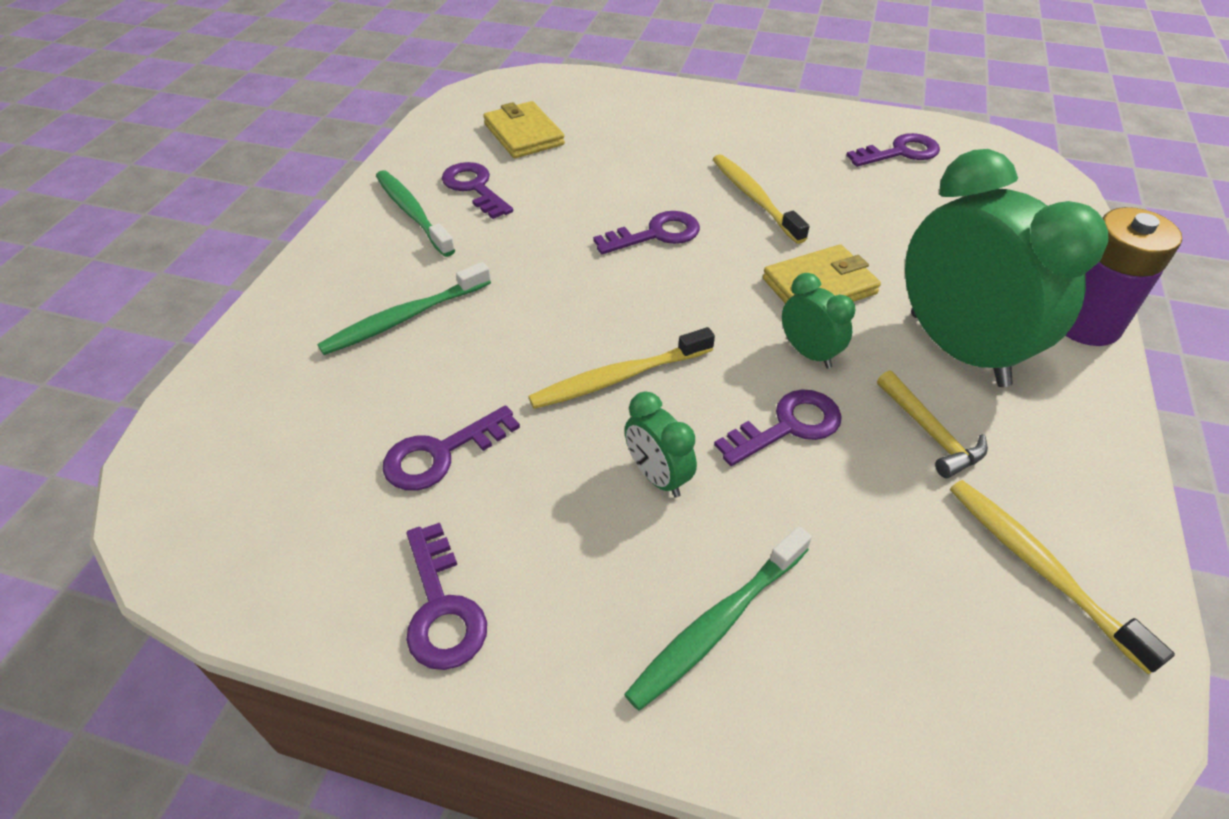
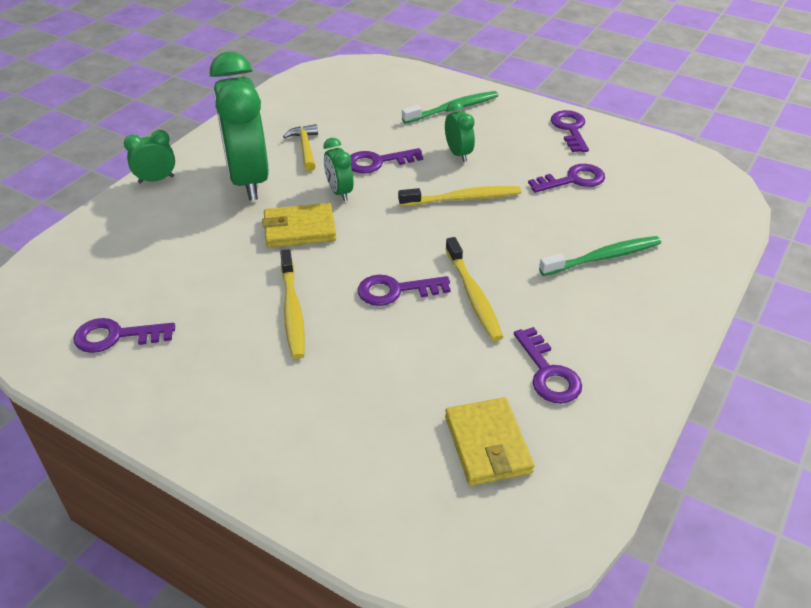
camera: 165 degrees left, 5 degrees down
(412, 213) = (607, 353): green toothbrush -> none
(1039, 568) = (305, 103): yellow toothbrush -> yellow toothbrush (473, 295)
(1085, 324) = (156, 179): purple battery -> green clock

